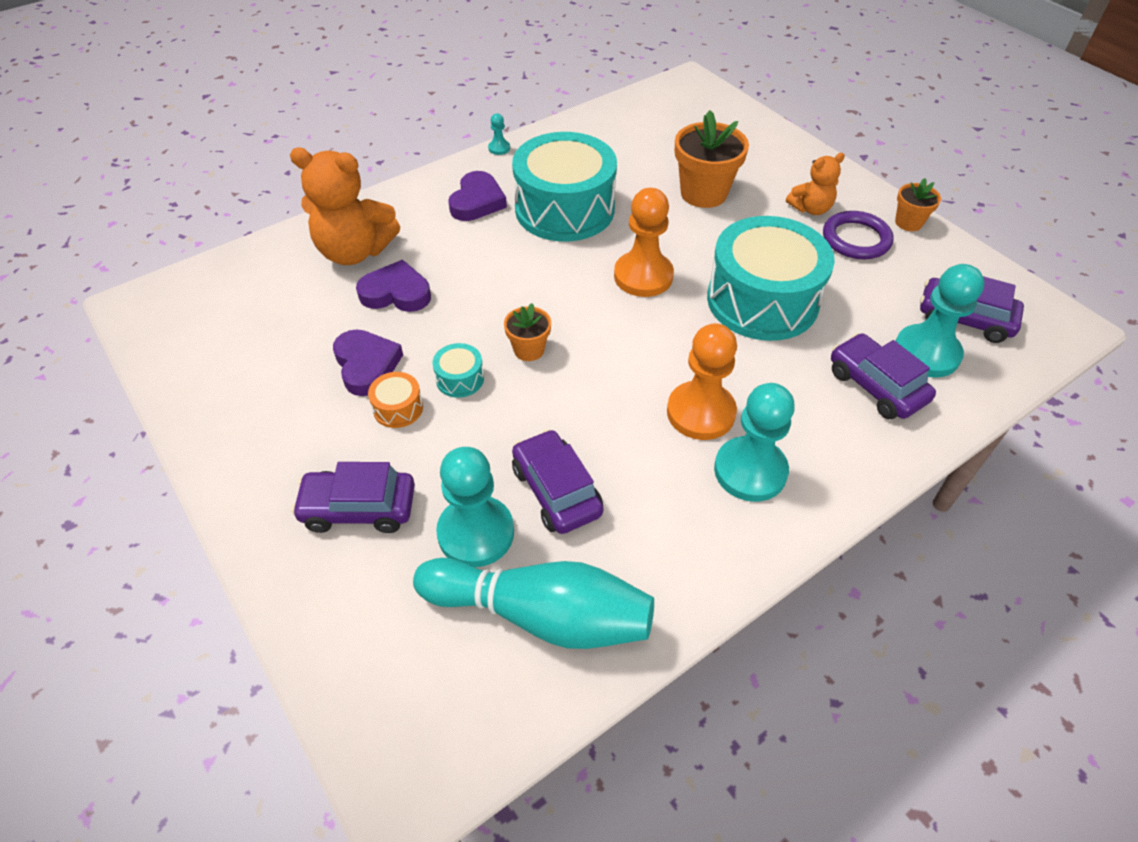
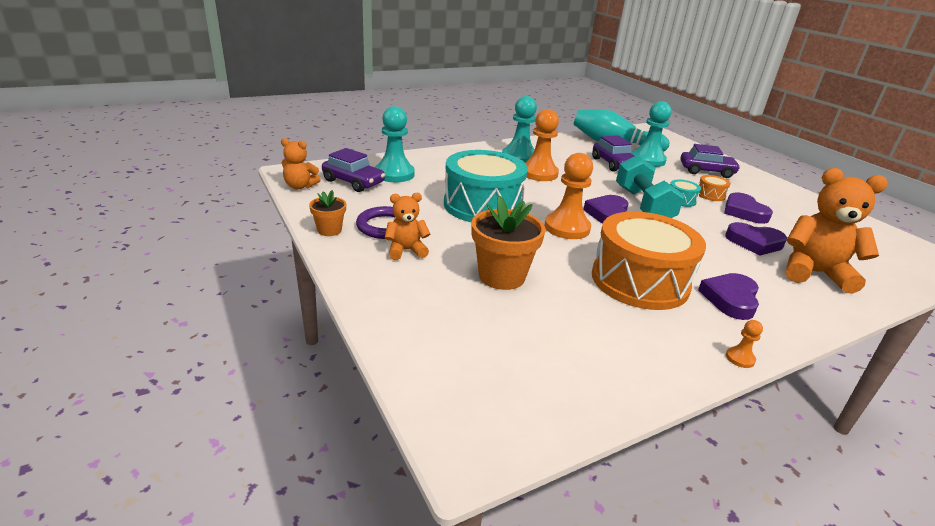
camera: 175 degrees left, 20 degrees down
(499, 148) = (740, 358): turquoise pawn -> orange pawn
(529, 350) = (643, 205): orange flower pot -> turquoise dumbbell
(564, 209) = (639, 281): turquoise drum -> orange drum
(586, 316) = (608, 214): none -> purple heart
(876, 386) = (436, 168): purple car -> none
(1019, 293) = (300, 186): none -> orange teddy bear

